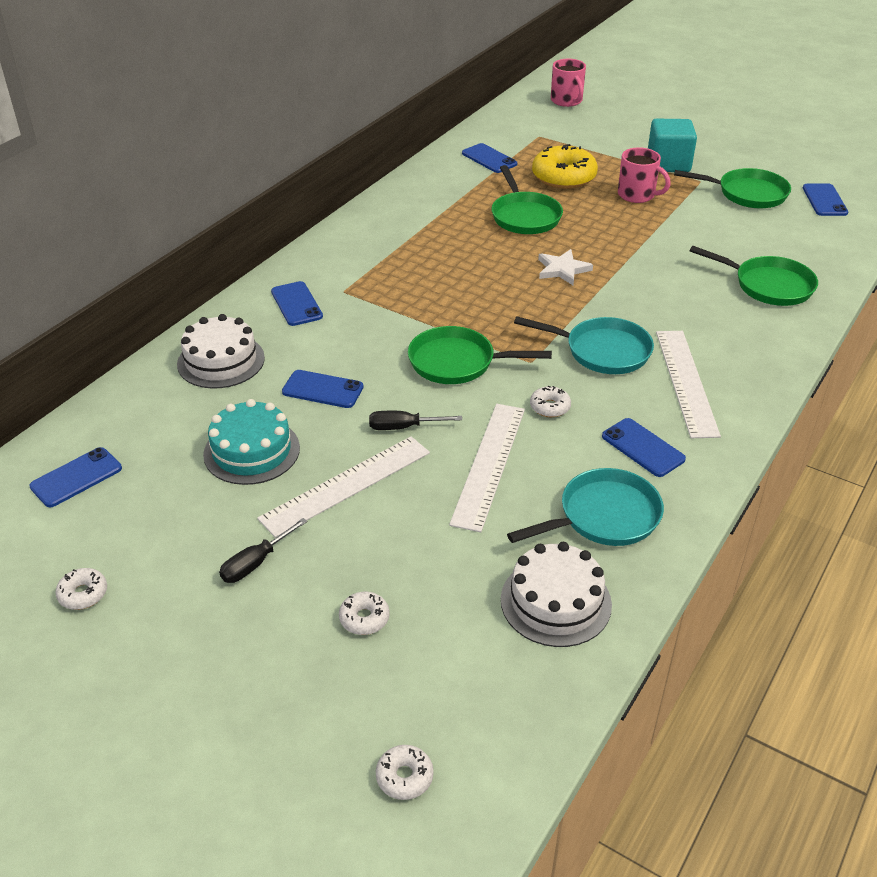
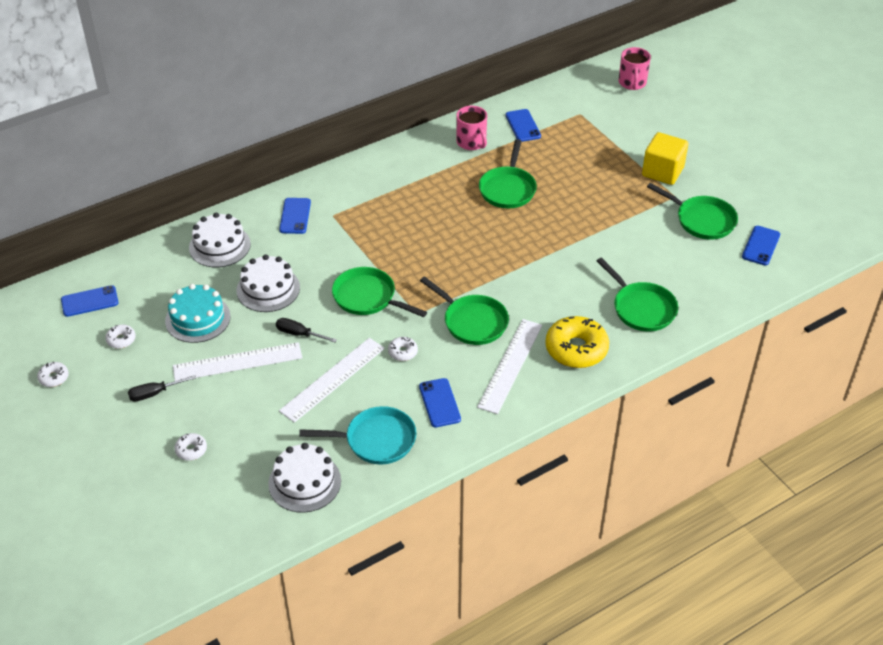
camera: 25 degrees right, 5 degrees up
(322, 390) = (268, 289): blue phone -> white cake
(404, 777) = (152, 545): white donut -> white donut (121, 340)
(562, 269) = (498, 245): white star -> none
(563, 177) = (567, 160): yellow donut -> yellow donut (576, 349)
(602, 351) = (472, 321): turquoise pan -> green pan
(637, 195) = (611, 195): pink mug -> pink mug (472, 142)
(668, 164) = (662, 172): turquoise cube -> yellow cube

